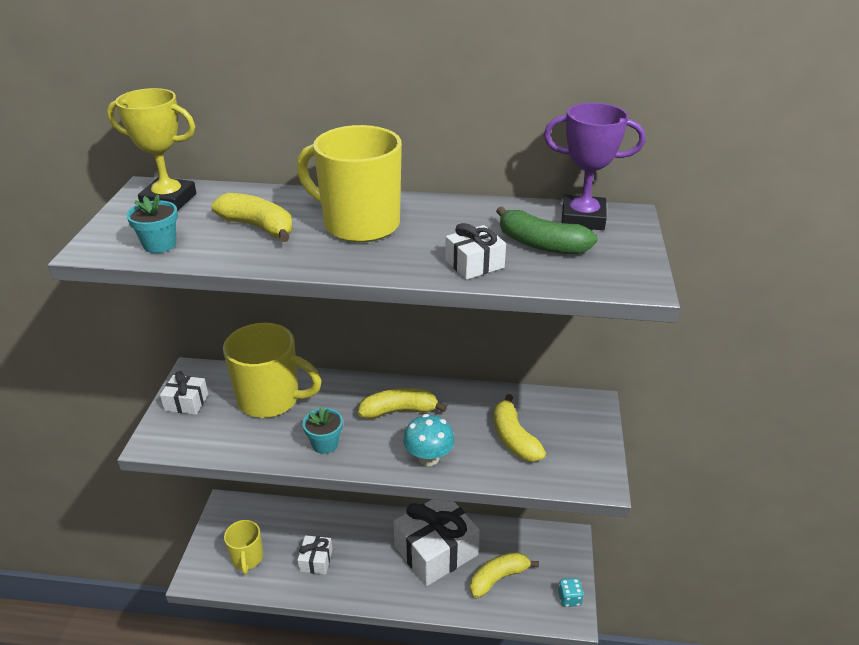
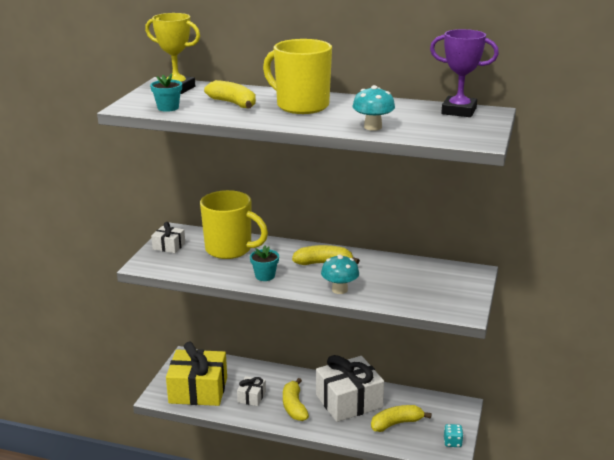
camera: 10 degrees right, 10 degrees down
(247, 558) = (198, 390): yellow mug -> yellow gift
(474, 264) = (373, 127): white gift -> turquoise mushroom
(514, 438) = (407, 285): yellow banana -> yellow banana (294, 406)
(541, 244) = (423, 121): green banana -> none

